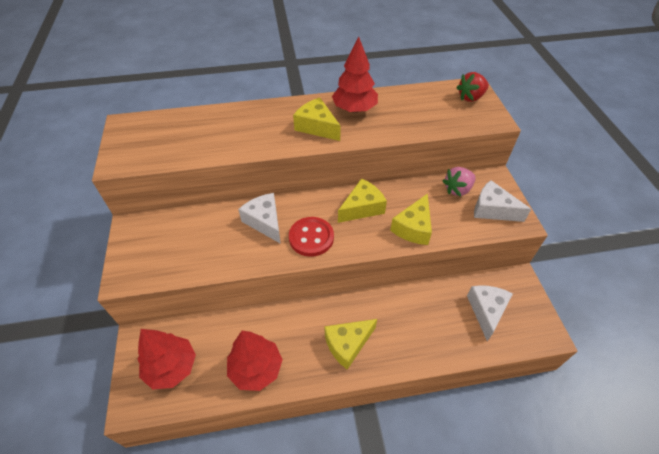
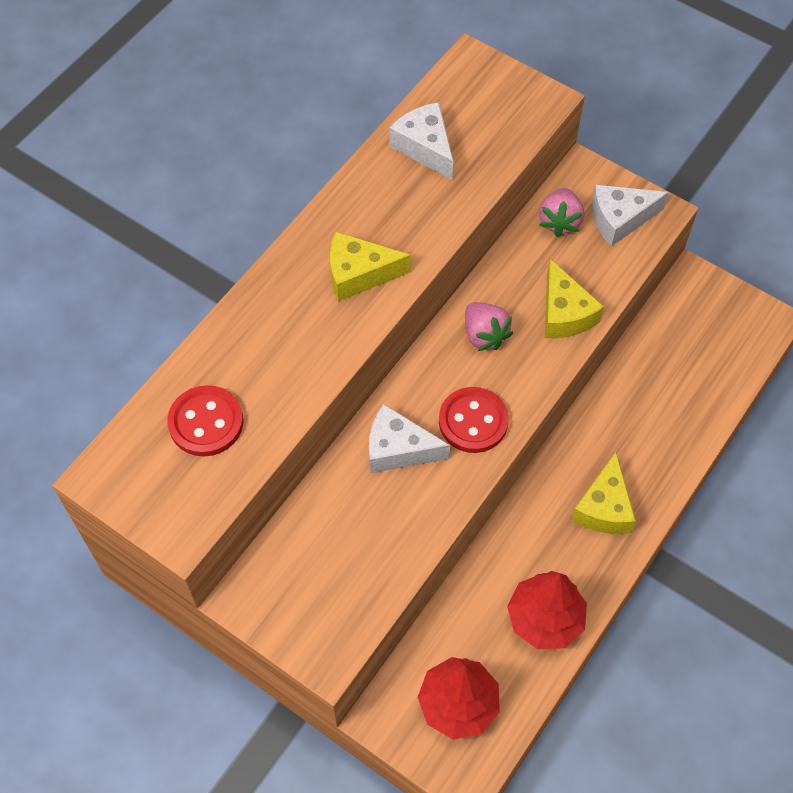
camera: 45 degrees left, 10 degrees up
(183, 134) = (206, 422): none -> red button
(354, 109) = (371, 210): red tree -> none
(362, 208) = (484, 335): yellow cheese -> pink strawberry
(470, 97) = (485, 83): red strawberry -> none
(486, 311) = (696, 345): white cheese -> white cheese (425, 147)

